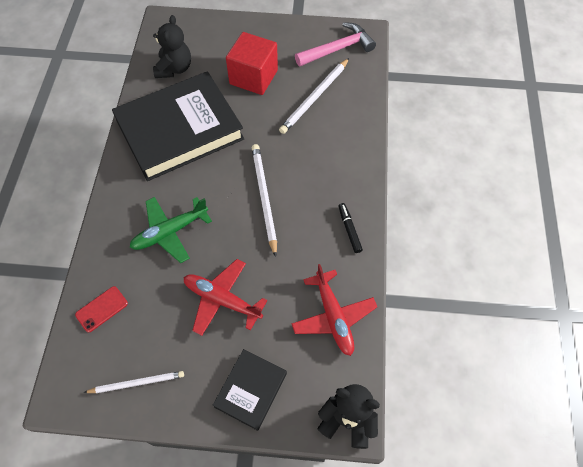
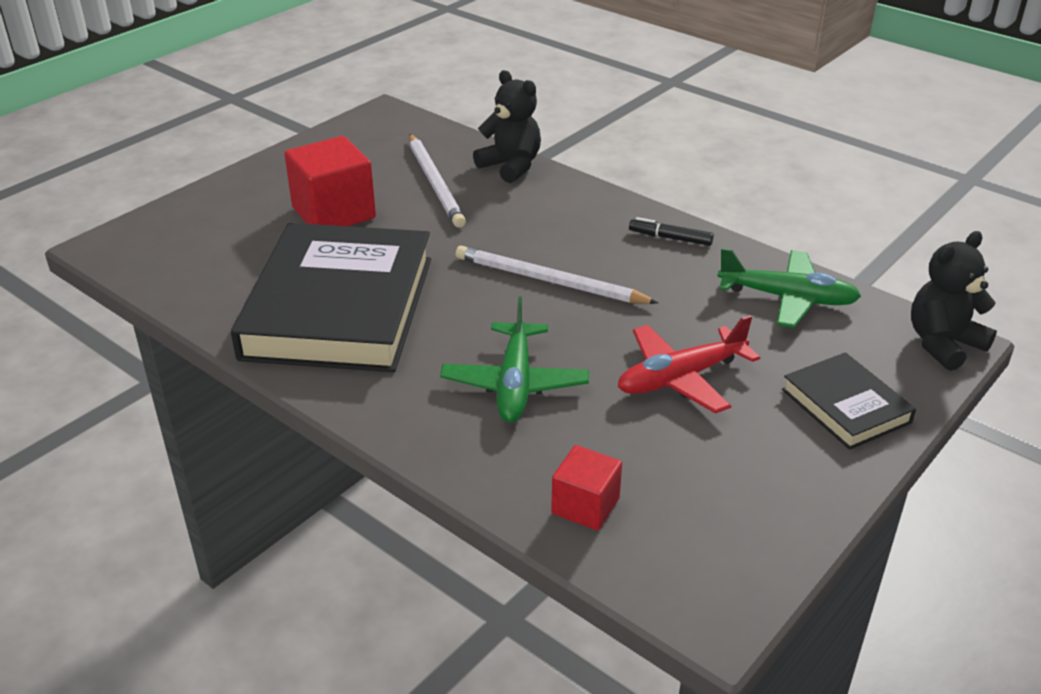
camera: 55 degrees left, 25 degrees down
(101, 309) = (585, 506): red phone -> red cube
(137, 383) = (753, 513): white pencil -> none
(174, 68) = (215, 270): black teddy bear -> black teddy bear (511, 166)
(333, 317) = (788, 298): red plane -> green plane
(337, 49) = (380, 139): pink hammer -> none

